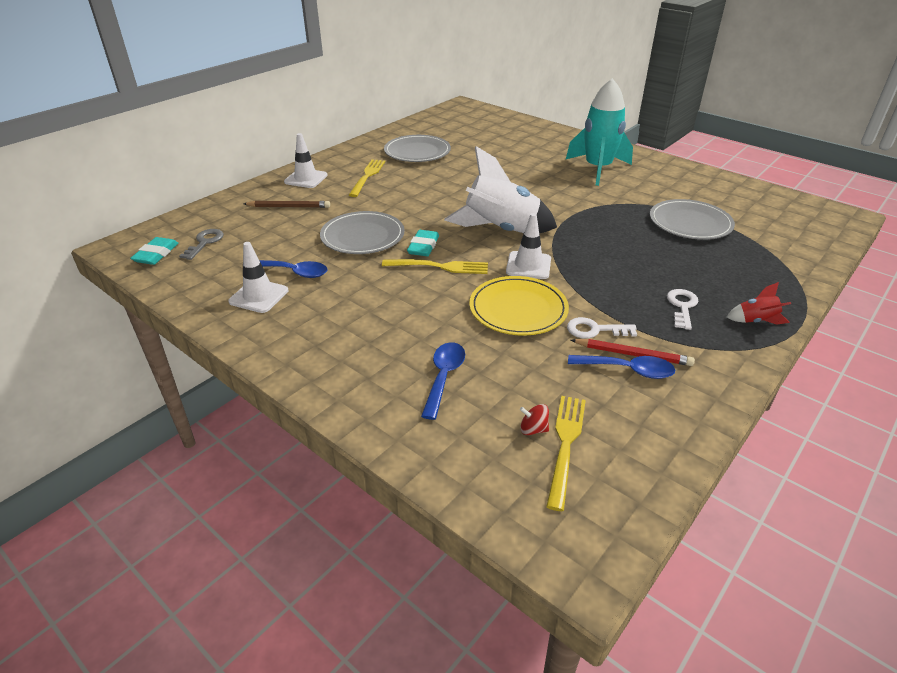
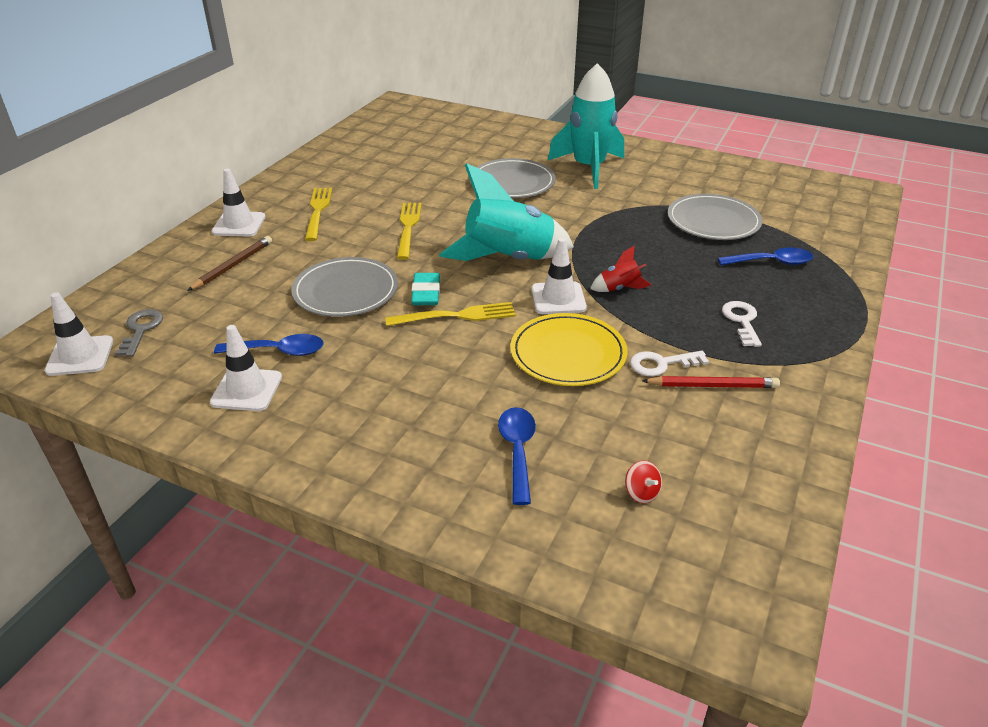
camera: 15 degrees left, 0 degrees up
(156, 254) = (80, 356): turquoise eraser -> white traffic cone
(289, 207) = (233, 265): brown pencil -> brown pencil turned 45 degrees counterclockwise
(417, 152) = (367, 171): grey plate -> grey plate (512, 182)
(500, 230) = (508, 259): white rocket -> turquoise rocket
(533, 429) = (641, 493): red spinning top -> red spinning top turned 120 degrees counterclockwise
(565, 445) = (682, 503): yellow fork -> yellow fork (408, 228)
(627, 370) = (713, 404): blue spoon -> blue spoon (771, 262)
(755, 321) = (821, 325): red rocket -> red rocket (619, 288)

